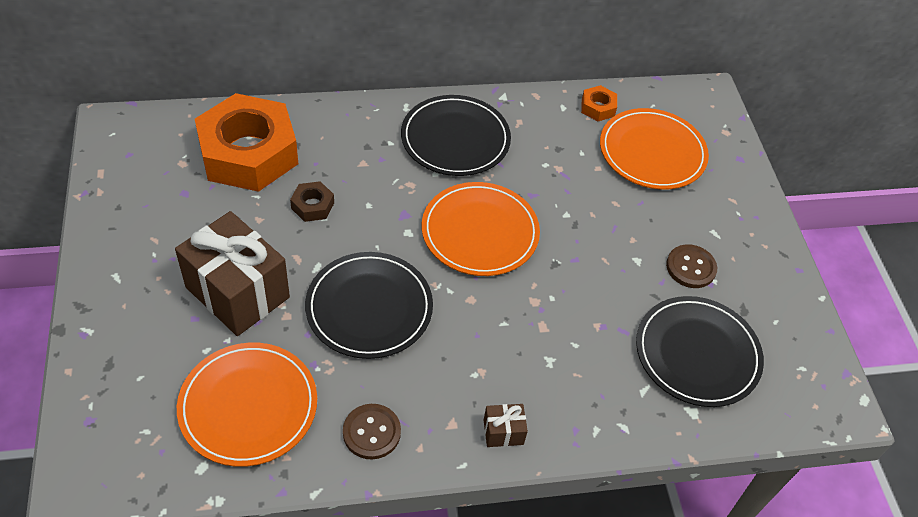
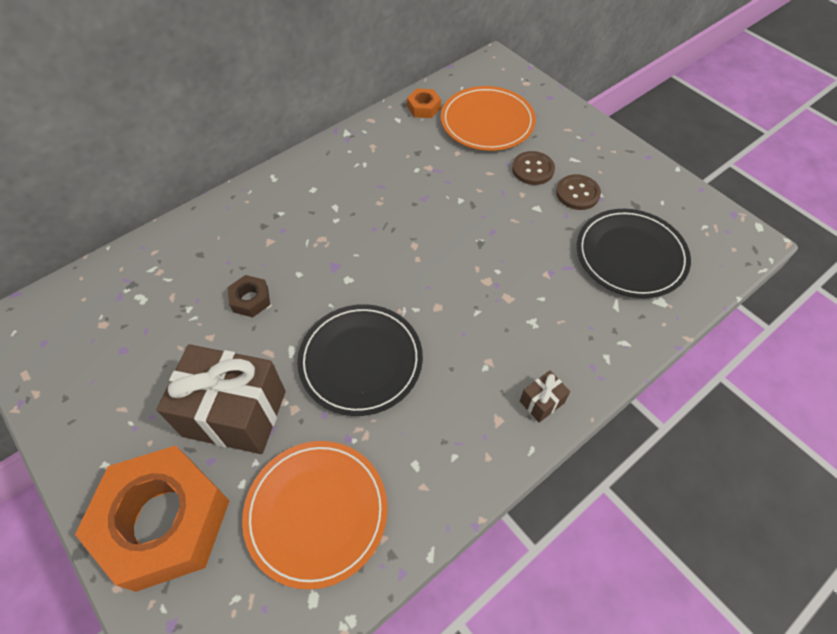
camera: 25 degrees left, 5 degrees up
(248, 153) = (160, 284): orange nut -> orange nut (164, 521)
(371, 432) = (439, 468): brown button -> brown button (533, 169)
(455, 139) = (332, 184): black plate -> none
(480, 232) = (405, 248): orange plate -> none

